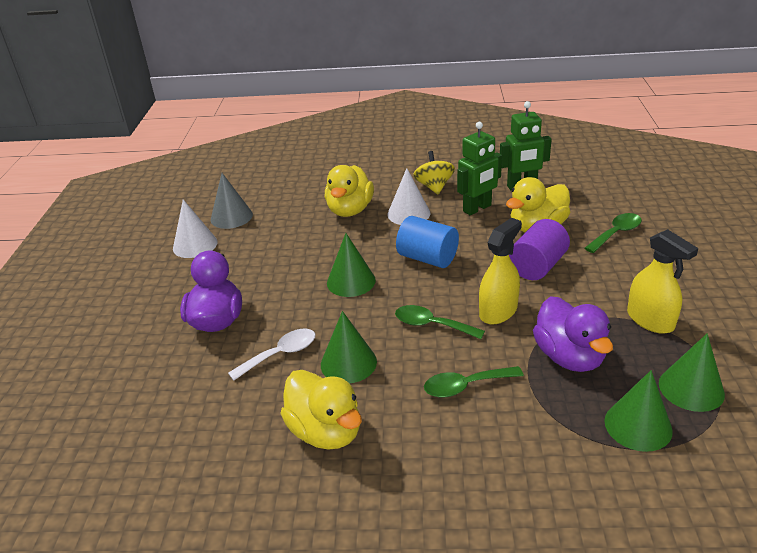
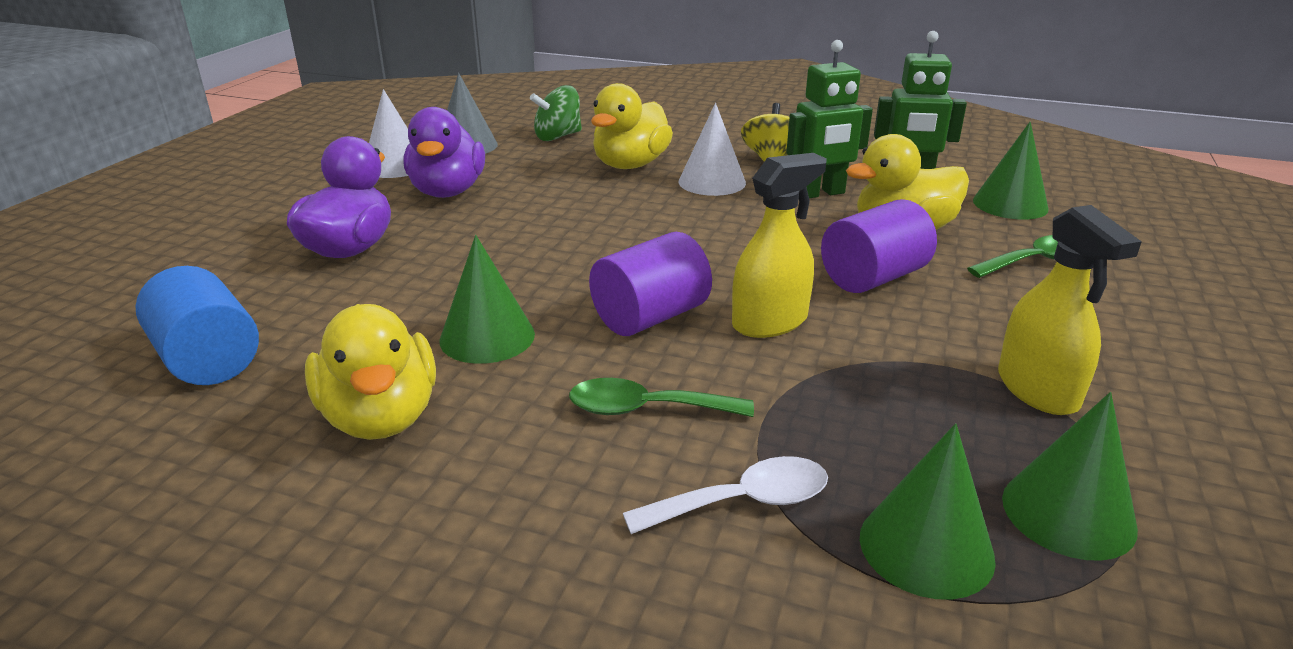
camera: 15 degrees right, 5 degrees down
(280, 354) = (399, 305): white spoon -> white spoon (743, 502)
(287, 195) = (558, 136): none -> green spinning top
(351, 281) = (569, 241): green cone -> green cone (1010, 204)
(427, 258) = (703, 236): blue cylinder -> blue cylinder (208, 360)
(432, 325) = (650, 317): green spoon -> purple cylinder
(569, 357) = (854, 410): purple duck -> purple duck (448, 191)

